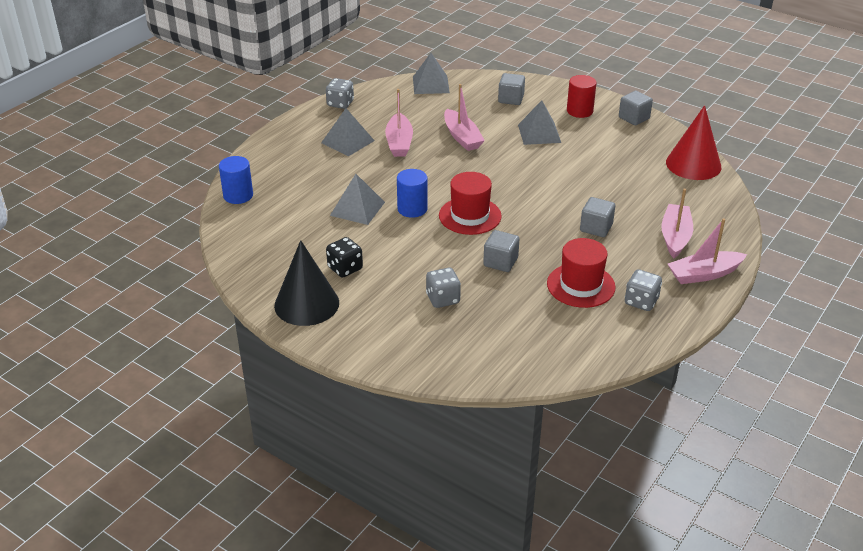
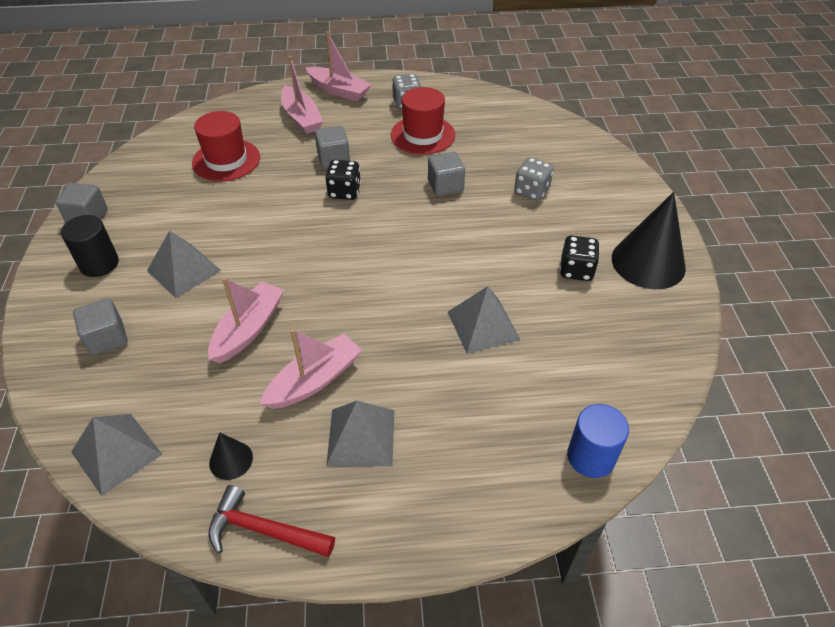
camera: 130 degrees left, 10 degrees up
(340, 103) = (263, 530): grey dice -> red hammer
(386, 107) = (231, 460): none -> black cone
(412, 209) = (435, 283): blue cylinder -> none
(470, 216) = (400, 238): red hat -> red hat (226, 160)
(548, 215) = (344, 192): none -> black dice
(579, 111) = (99, 264): red cylinder -> black cylinder
(675, 237) = (301, 118): pink boat -> pink boat turned 90 degrees counterclockwise
(693, 164) = (164, 148): red cone -> none

